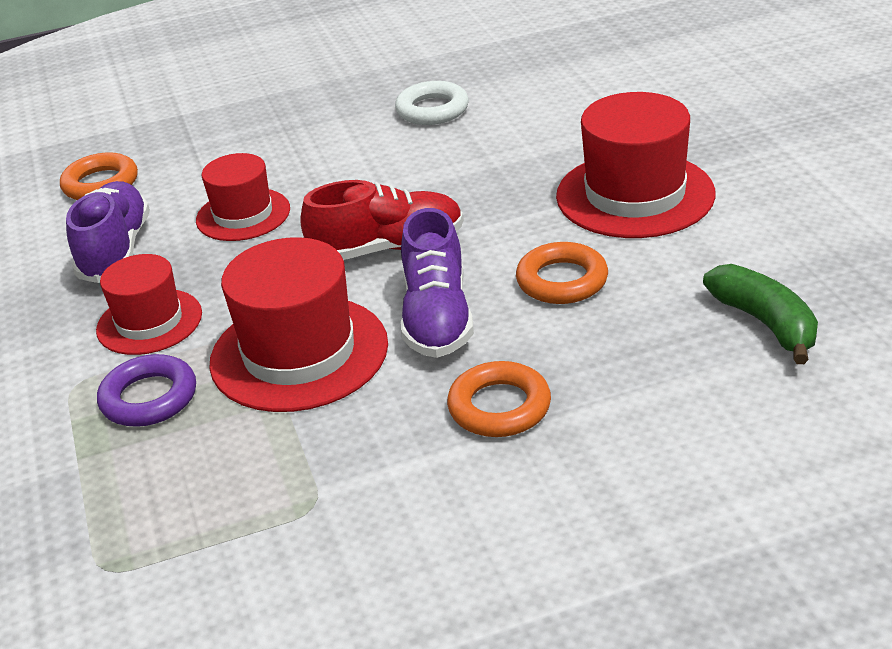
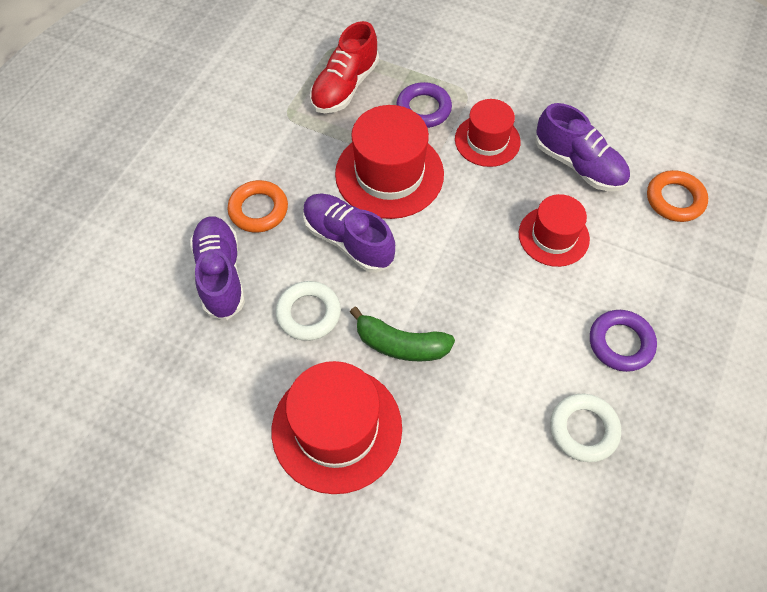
camera: 130 degrees right, 25 degrees up
(321, 133) = (620, 343): none -> purple ring
(387, 248) = (435, 269): red shoe -> red shoe (345, 87)
(562, 280) = (308, 313): orange ring -> white ring
(623, 365) = (221, 274): none -> purple shoe
(765, 323) = (166, 357): green banana -> green banana (400, 344)

